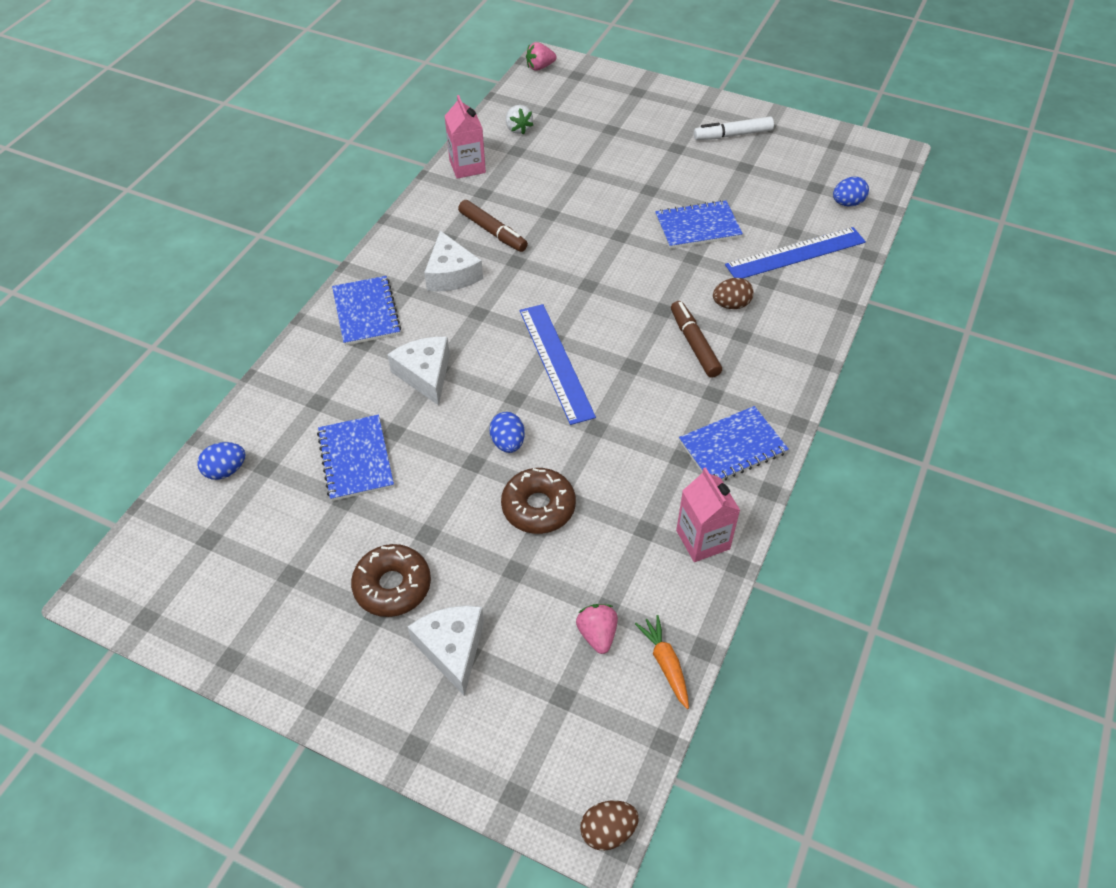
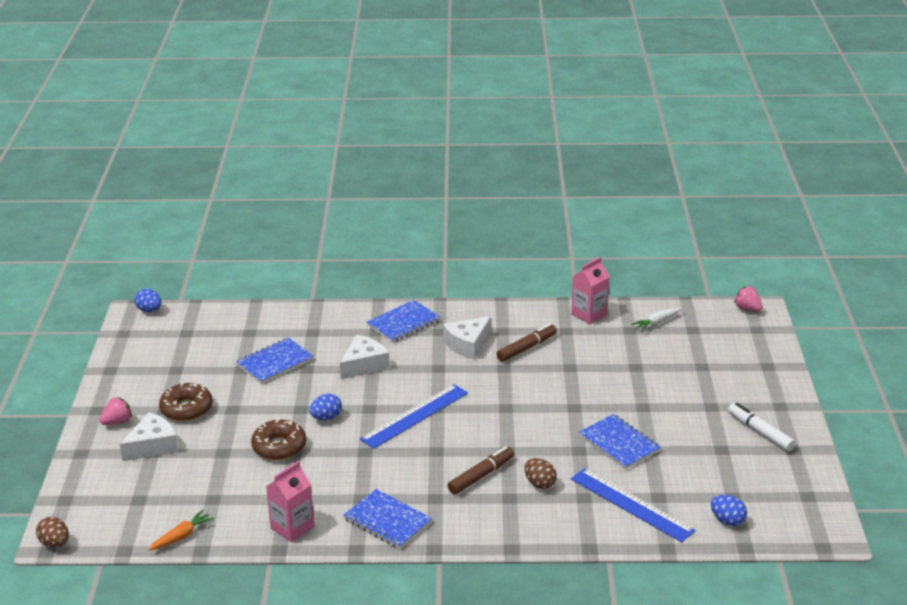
camera: 65 degrees right, 20 degrees down
(226, 470) = (238, 320): blue egg -> blue egg (149, 310)
(493, 232) = (527, 348): brown marker -> brown marker turned 150 degrees counterclockwise
(518, 129) = (656, 323): white strawberry -> white carrot
(597, 634) = (190, 501): pink strawberry -> pink strawberry (117, 422)

